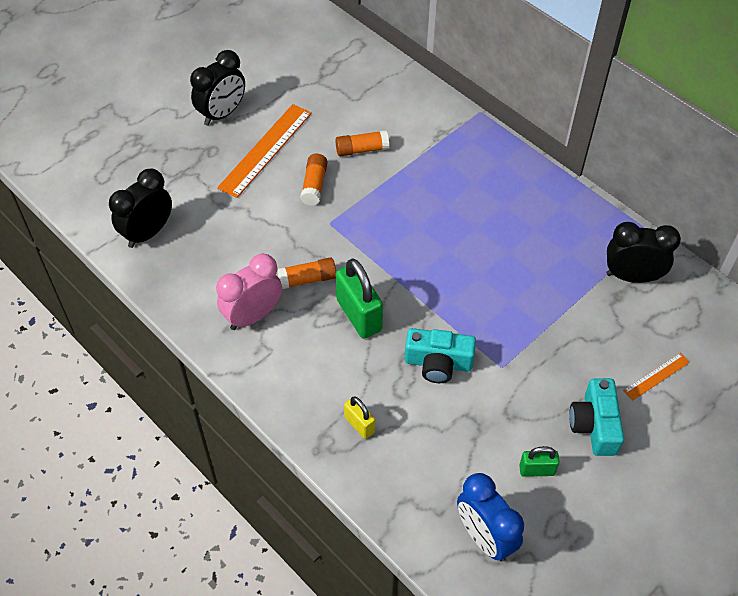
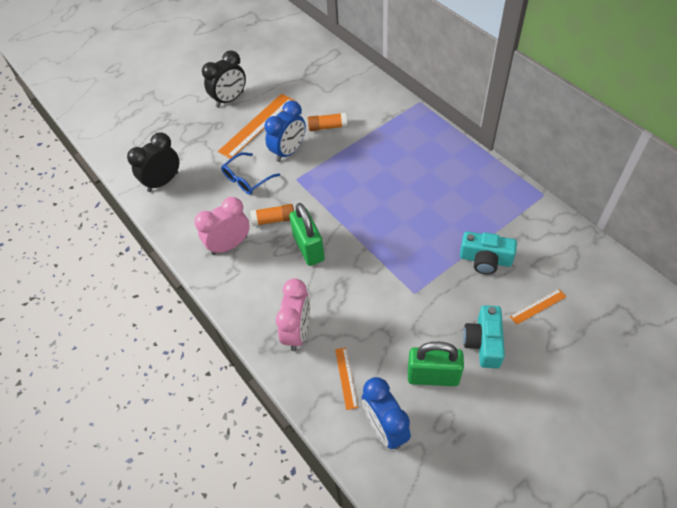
camera: 10 degrees right, 0 degrees up
(263, 225) = (247, 179): none -> blue glasses
(314, 185) = (289, 151): orange glue stick -> blue clock
(359, 425) = (297, 332): yellow padlock -> pink clock
(429, 479) = (346, 377): none -> orange ruler
(438, 363) = (364, 287): turquoise camera -> turquoise camera (485, 259)
(536, 470) = (433, 376): green padlock -> green padlock, size x1.81
(631, 276) = (525, 227): black clock -> none

